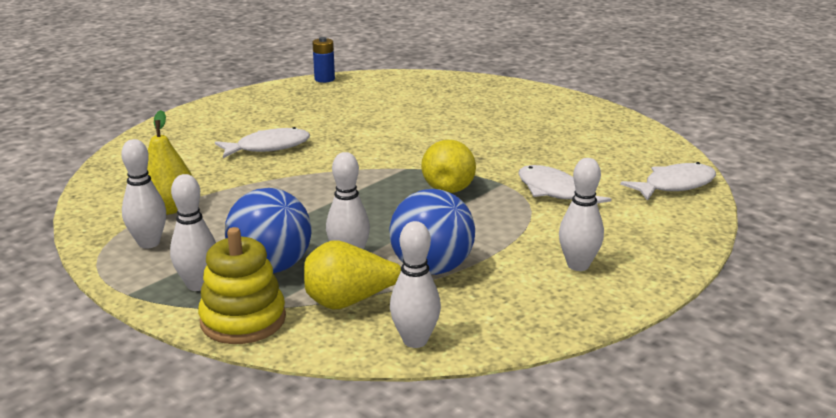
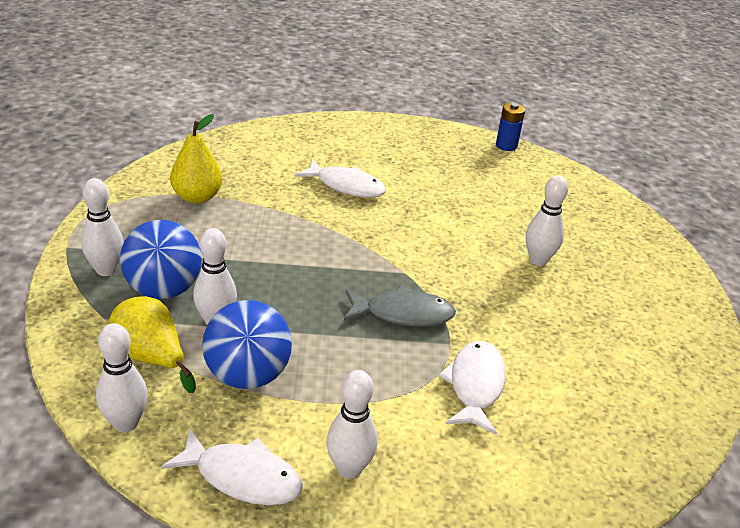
camera: 45 degrees right, 10 degrees up
(149, 243) = (140, 217): white bowling pin -> white bowling pin (538, 260)
(243, 320) = (78, 317): yellow stacking toy -> none
(449, 186) = (403, 314): yellow pear -> grey fish
(675, 185) = (605, 470): white fish -> white fish (242, 477)

